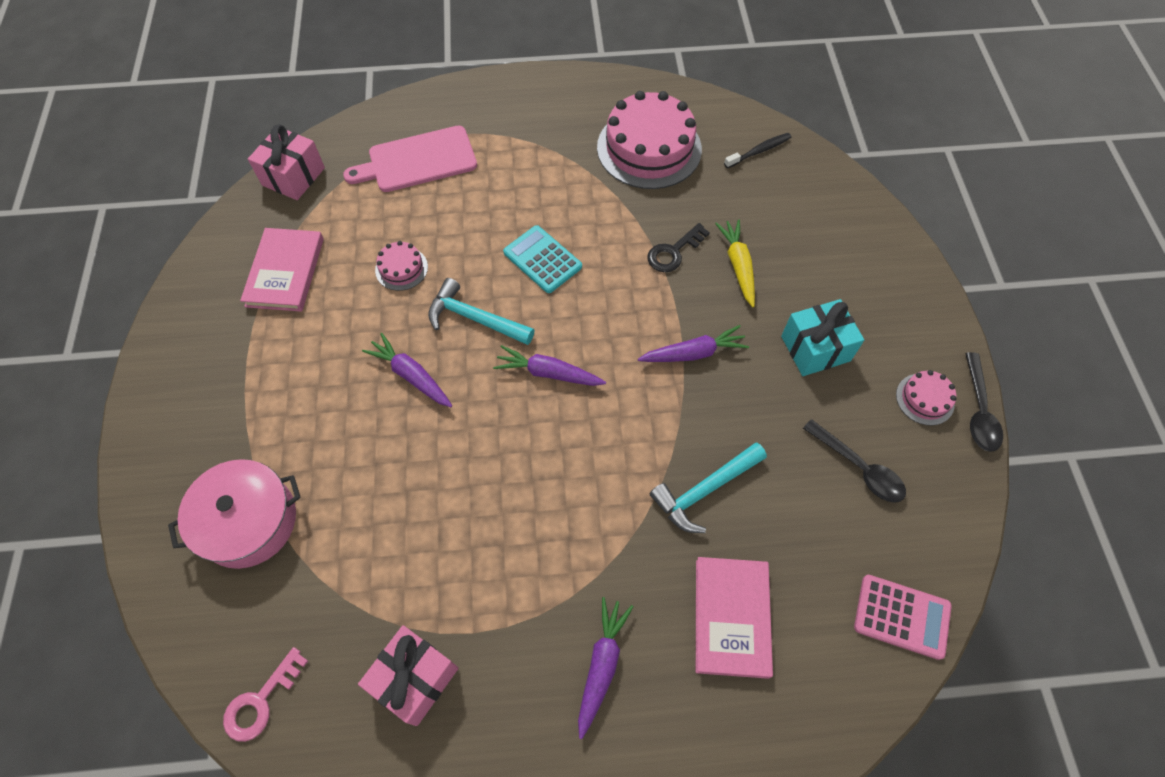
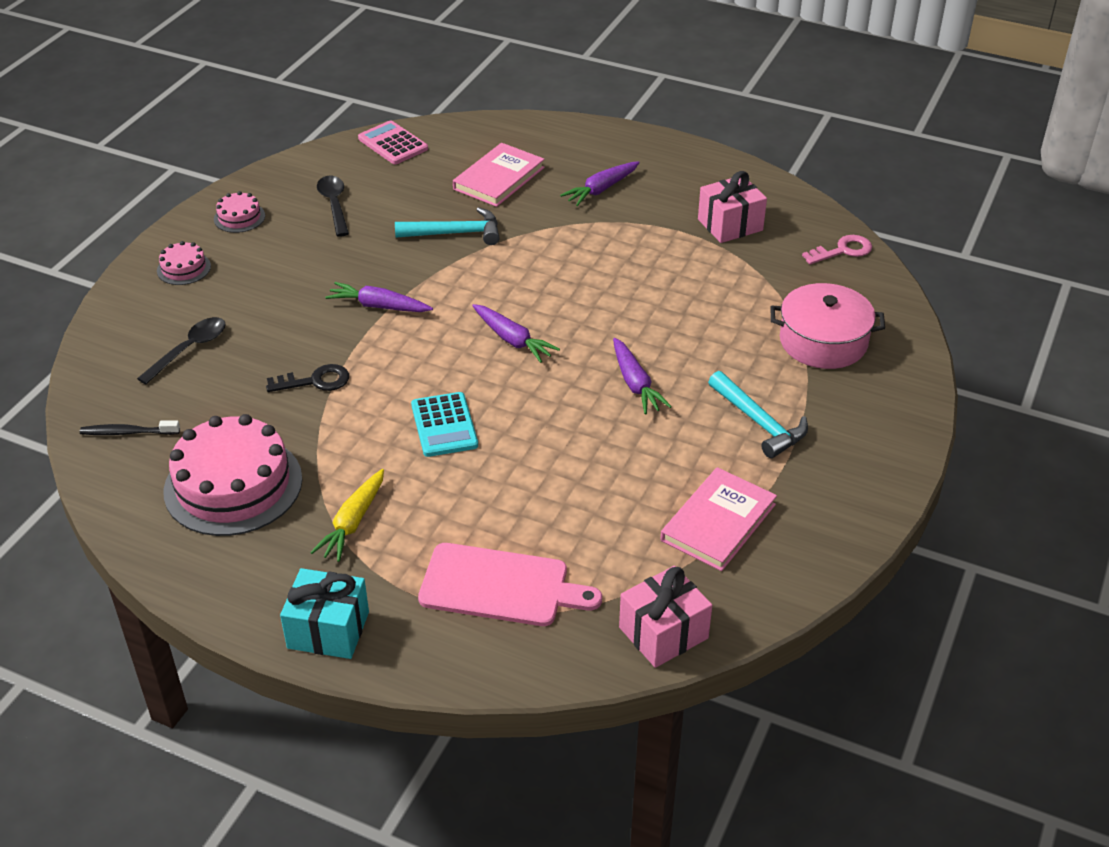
camera: 150 degrees left, 20 degrees down
(401, 268) = (591, 475): pink cake -> pink cake (184, 268)
(474, 318) = (547, 404): turquoise hammer -> turquoise hammer (759, 423)
(738, 266) = (271, 348): yellow carrot -> yellow carrot (353, 522)
(815, 348) = (279, 272): turquoise gift -> turquoise gift (328, 630)
(978, 410) = (211, 199): black spoon -> black spoon (189, 349)

